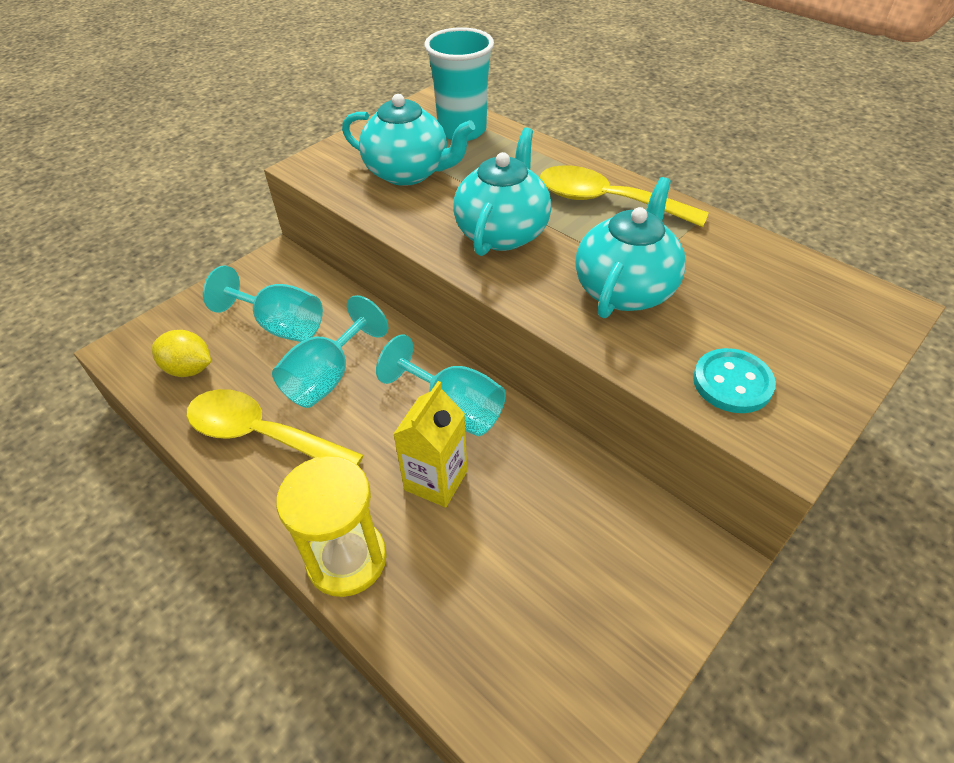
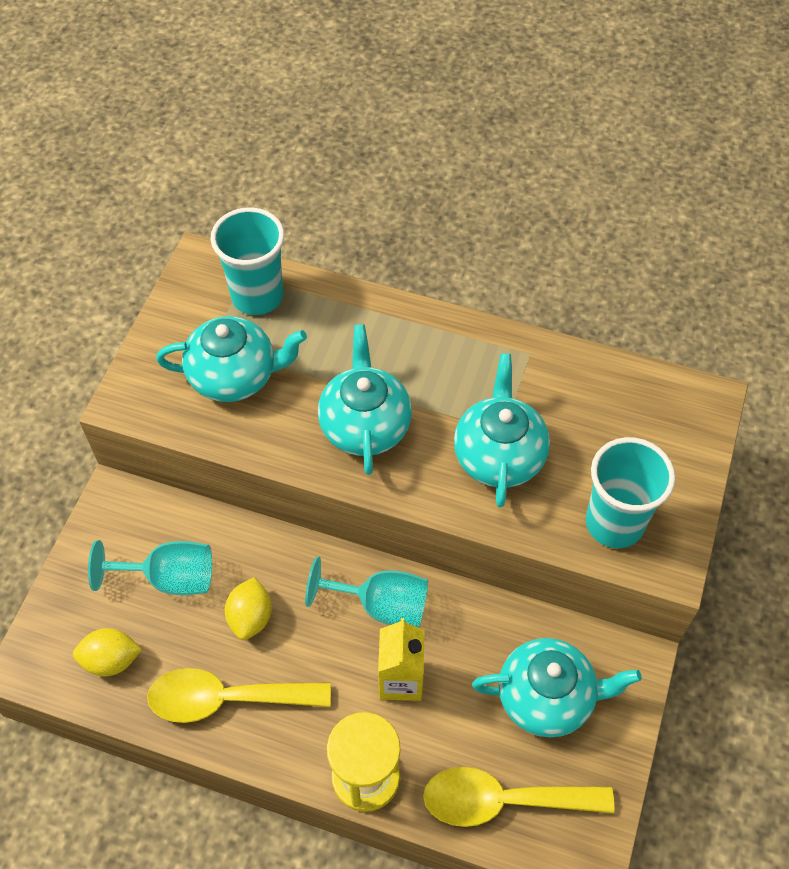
camera: 25 degrees left, 10 degrees up
(327, 377) = (250, 617): turquoise goblet -> yellow lemon
(586, 558) = (547, 697): none -> turquoise teapot
(607, 201) = (442, 353): yellow spoon -> yellow spoon (503, 800)
(732, 383) = (614, 523): turquoise button -> turquoise cup

